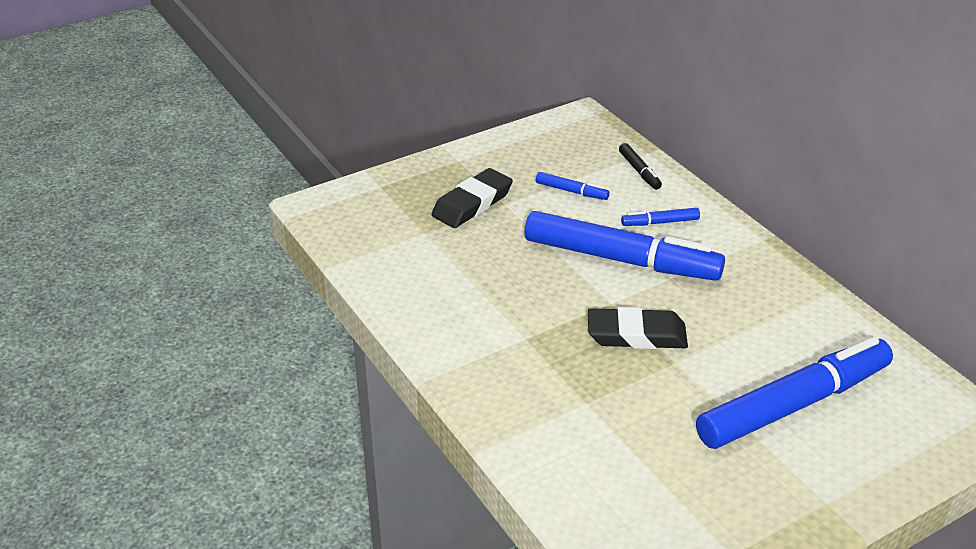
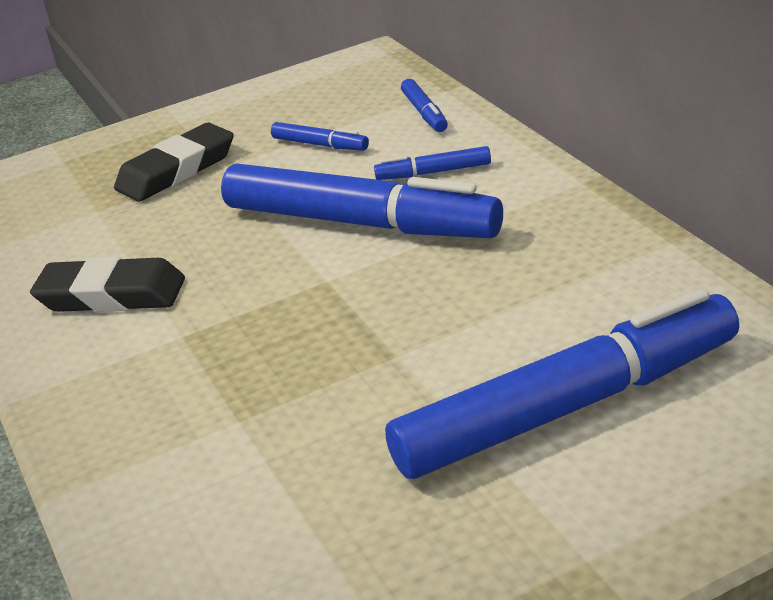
camera: 10 degrees right, 5 degrees down
(636, 335) = (348, 321): black eraser -> black eraser (111, 295)
(639, 171) = (425, 113): black marker -> blue marker

